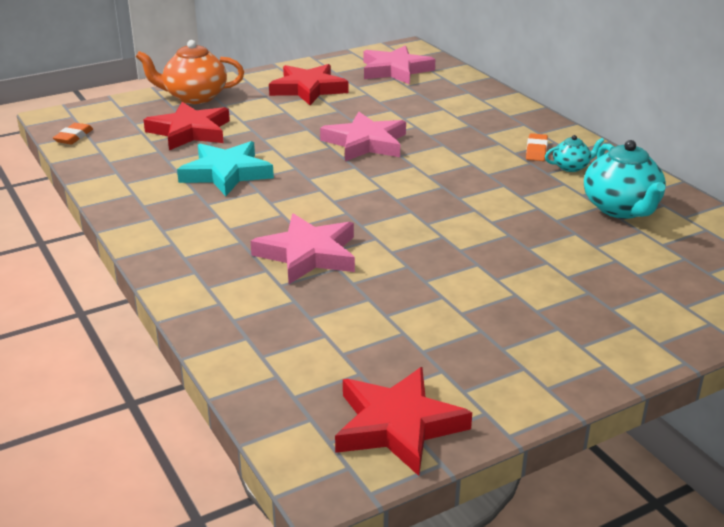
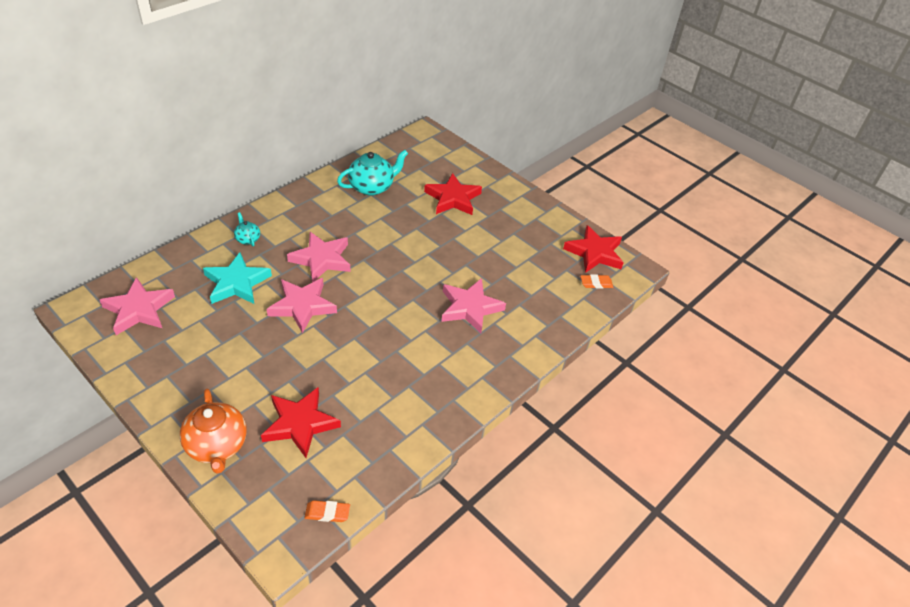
camera: 110 degrees left, 15 degrees up
(226, 173) = (373, 376): turquoise star -> turquoise star (236, 283)
(308, 89) = (190, 362): red star -> red star (453, 198)
(450, 159) = (321, 259): none -> pink star
(536, 150) = (299, 220): orange eraser -> orange eraser (596, 283)
(571, 167) = (321, 205): turquoise teapot -> turquoise teapot (248, 239)

